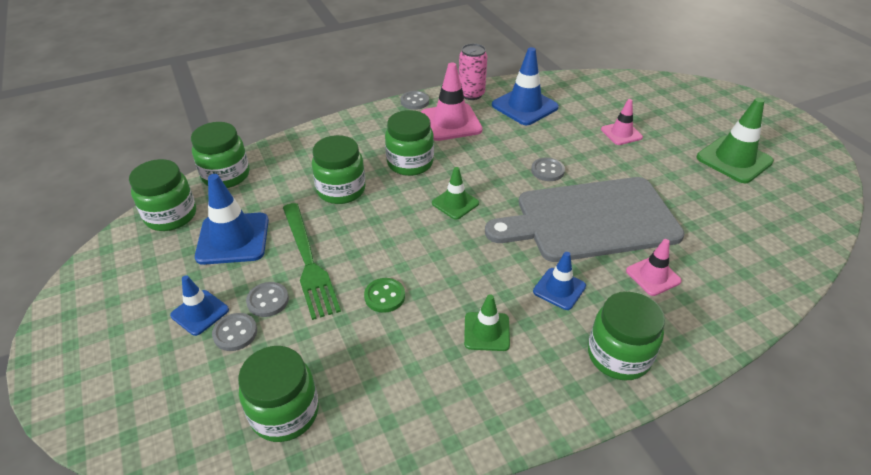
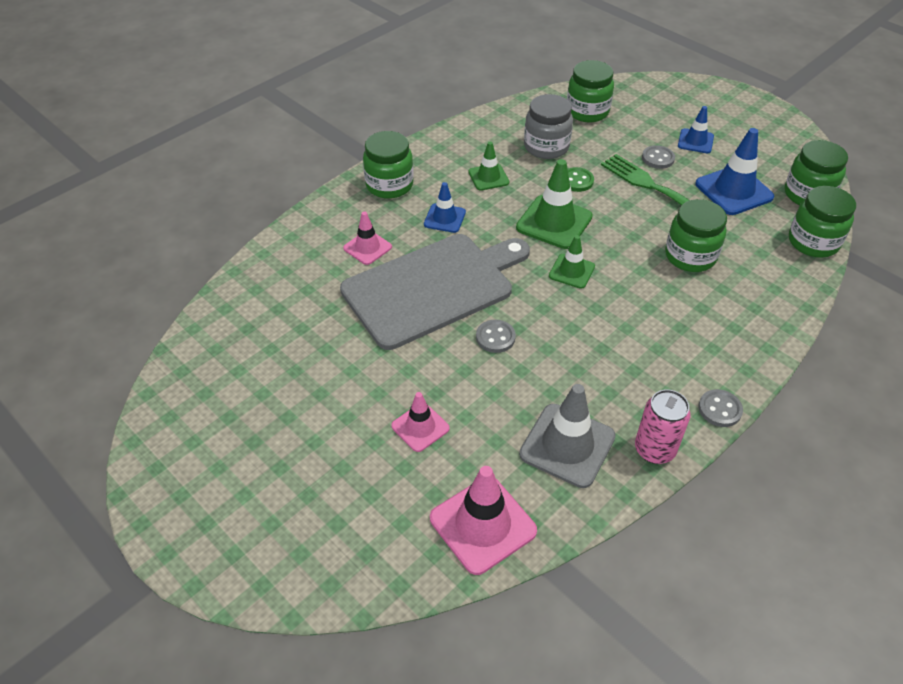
camera: 160 degrees right, 5 degrees up
(235, 333) = (658, 137): grey button -> none
(387, 360) = (546, 147): none -> grey jar
(410, 163) = (649, 306): green jar -> none
(450, 122) = (646, 382): pink traffic cone -> pink traffic cone (483, 524)
(524, 106) = (567, 445): blue traffic cone -> grey traffic cone
(734, 160) = (271, 419): green traffic cone -> green traffic cone (554, 222)

